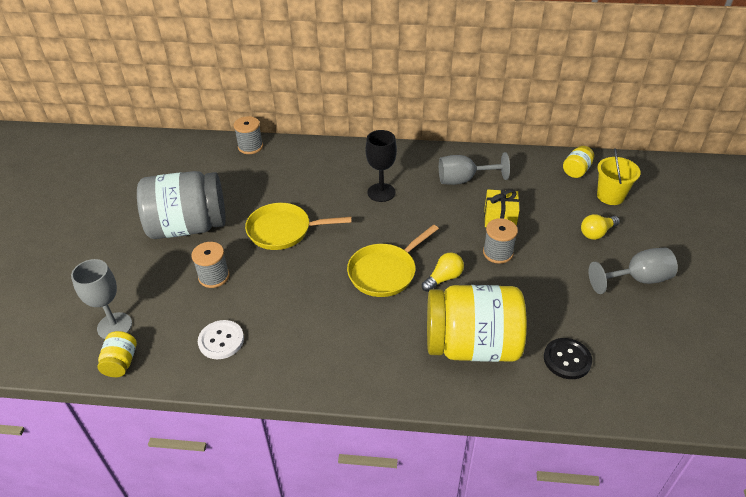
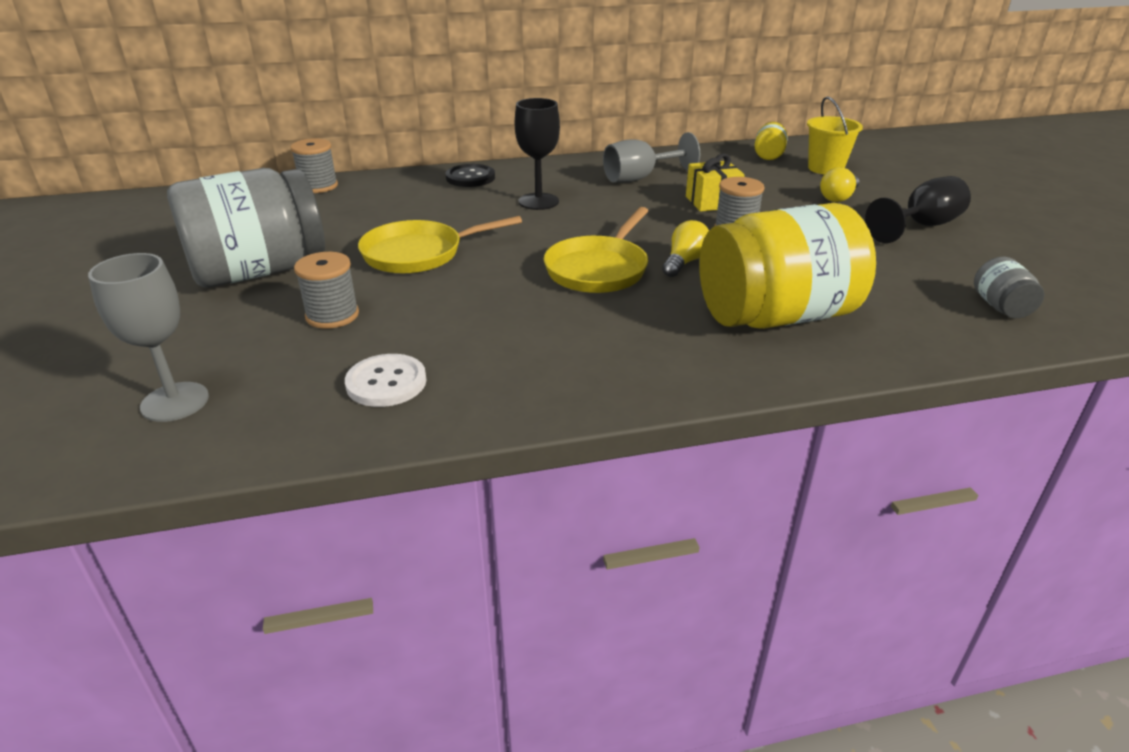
camera: 20 degrees left, 10 degrees down
(121, 362) = (209, 445): yellow jar -> none
(567, 359) = (909, 307): black button -> black button (470, 177)
(632, 376) = (1000, 307): none -> grey jar
(637, 279) = (921, 226): grey goblet -> black goblet

